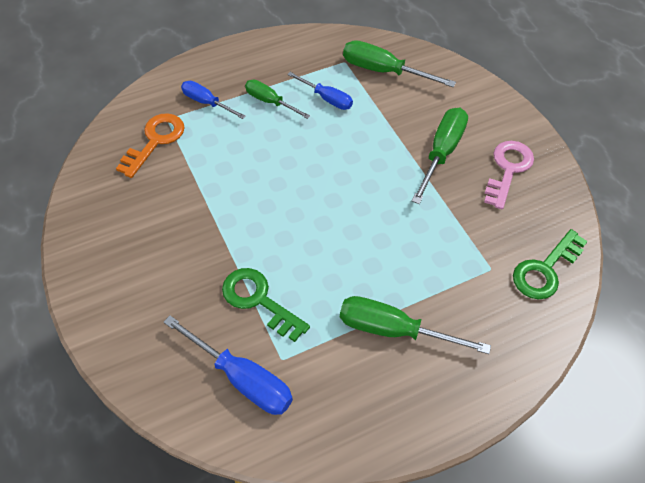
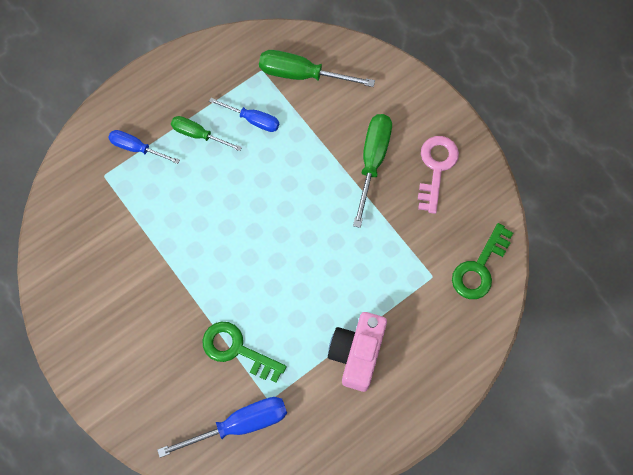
camera: 10 degrees left, 15 degrees up
(155, 141) = (99, 203): orange key -> none
(242, 378) = (240, 424): blue screwdriver -> blue screwdriver turned 45 degrees counterclockwise
(393, 330) = (357, 353): green screwdriver -> pink camera

